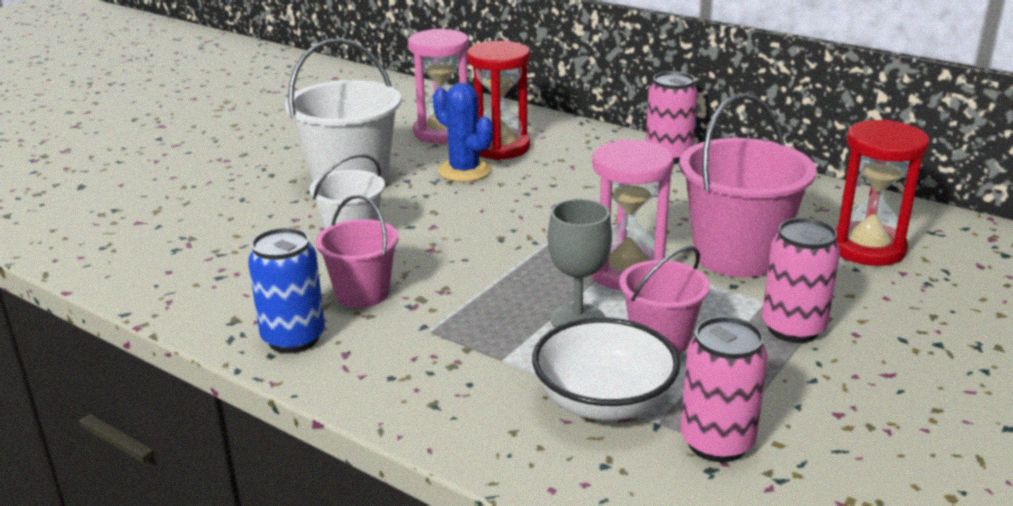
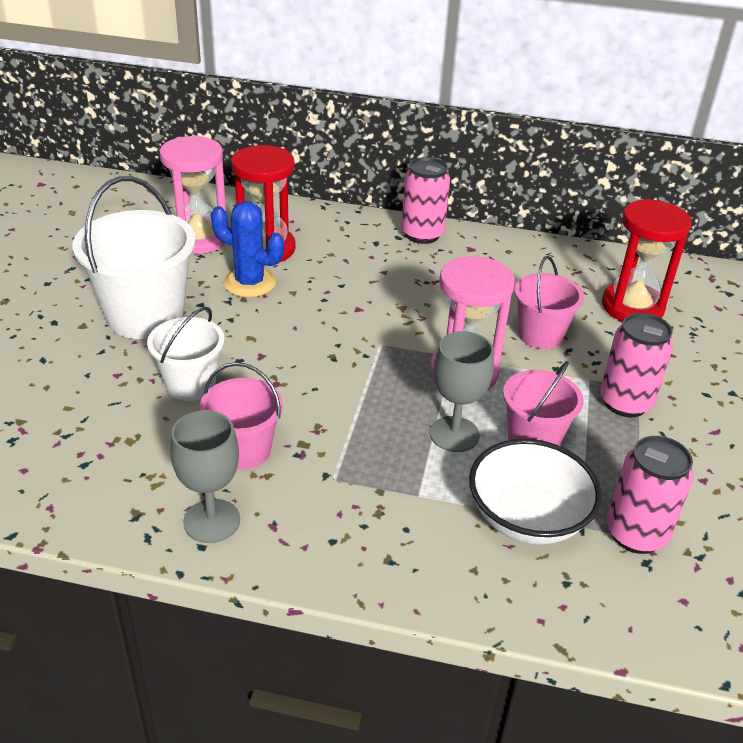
camera: 25 degrees left, 10 degrees up
(293, 338) = (212, 521): blue can -> grey goblet
(736, 255) = (540, 335): pink bucket -> pink bucket, size x0.59

